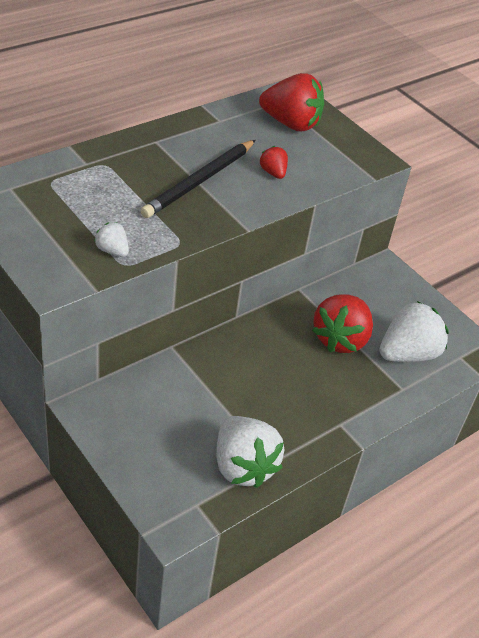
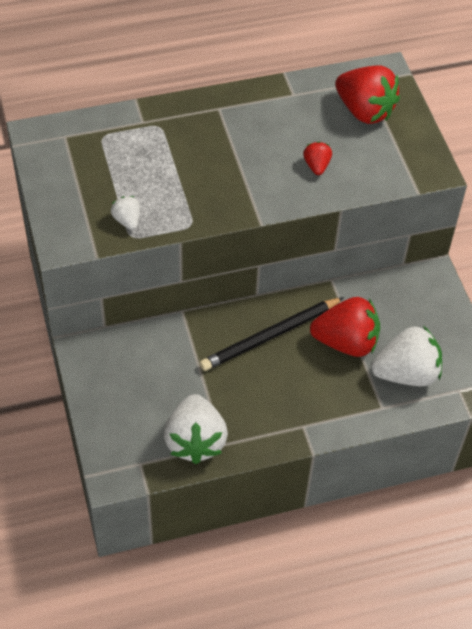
camera: 25 degrees right, 10 degrees up
(200, 181) = (240, 162): black pencil -> black pencil (270, 336)
(340, 339) = (346, 342): red strawberry -> red strawberry turned 135 degrees counterclockwise

